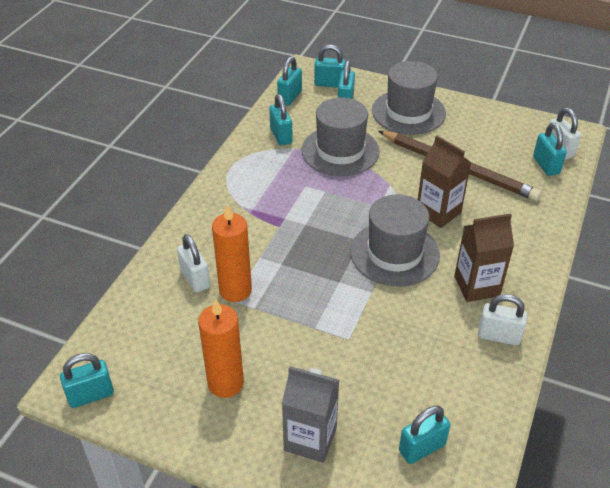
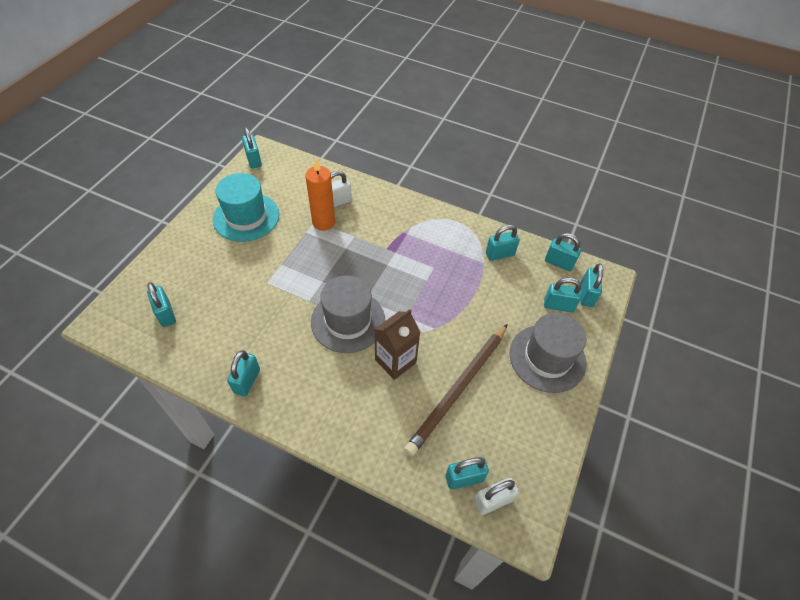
camera: 90 degrees right, 10 degrees up
(225, 383) = (246, 217): orange candle -> turquoise hat
(310, 439) = (192, 256): grey carton -> none
(340, 151) = (481, 295): grey hat -> none
(476, 286) = (302, 375): brown carton -> none
(498, 336) = (247, 381): white padlock -> turquoise padlock

